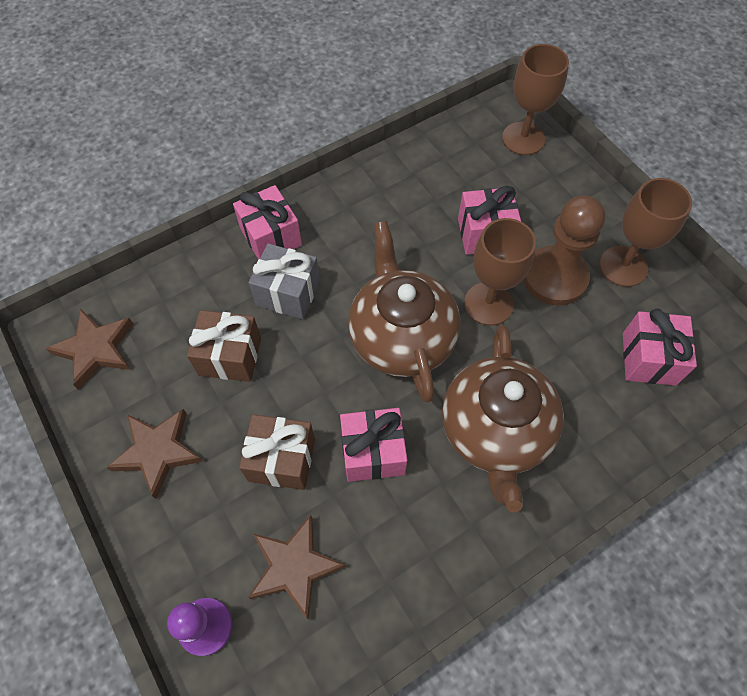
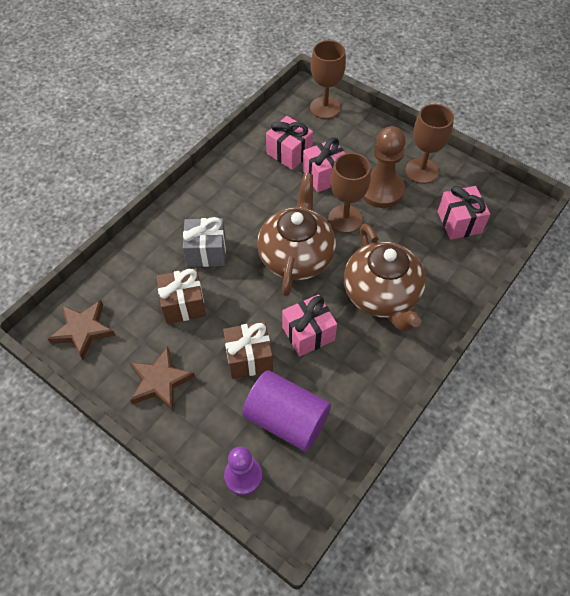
camera: 20 degrees left, 5 degrees down
(271, 237) = (178, 219): pink gift -> pink gift (289, 153)
(294, 567) = (286, 419): brown star -> purple cylinder
(401, 336) = (296, 256): brown teapot -> brown teapot turned 45 degrees clockwise

